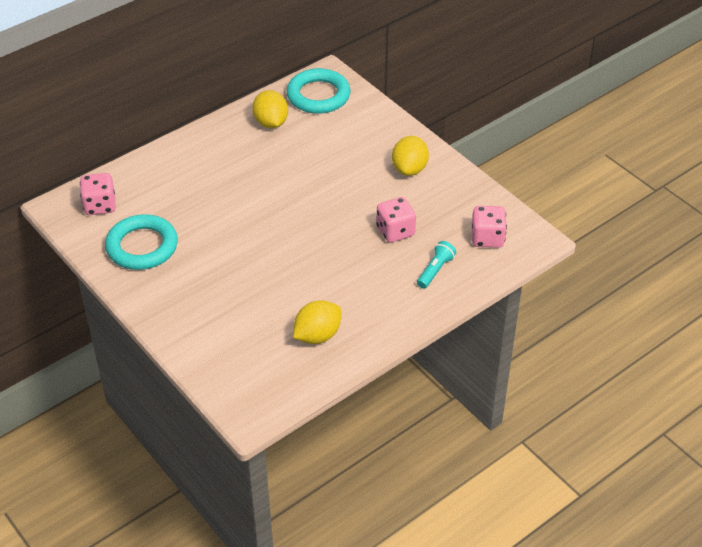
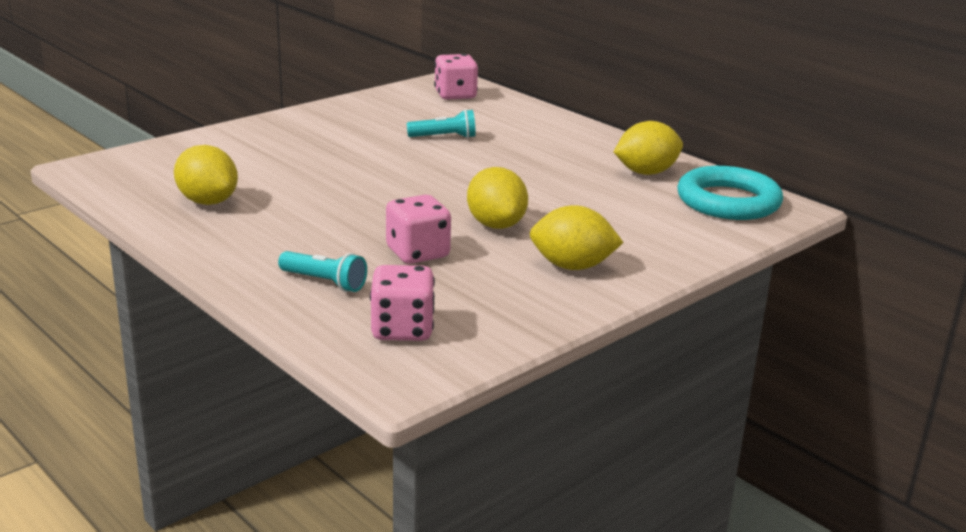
camera: 85 degrees right, 20 degrees down
(142, 246) = (386, 114): turquoise ring -> none
(197, 214) = (444, 137): none -> turquoise flashlight
(354, 196) = (496, 225): none -> yellow lemon

